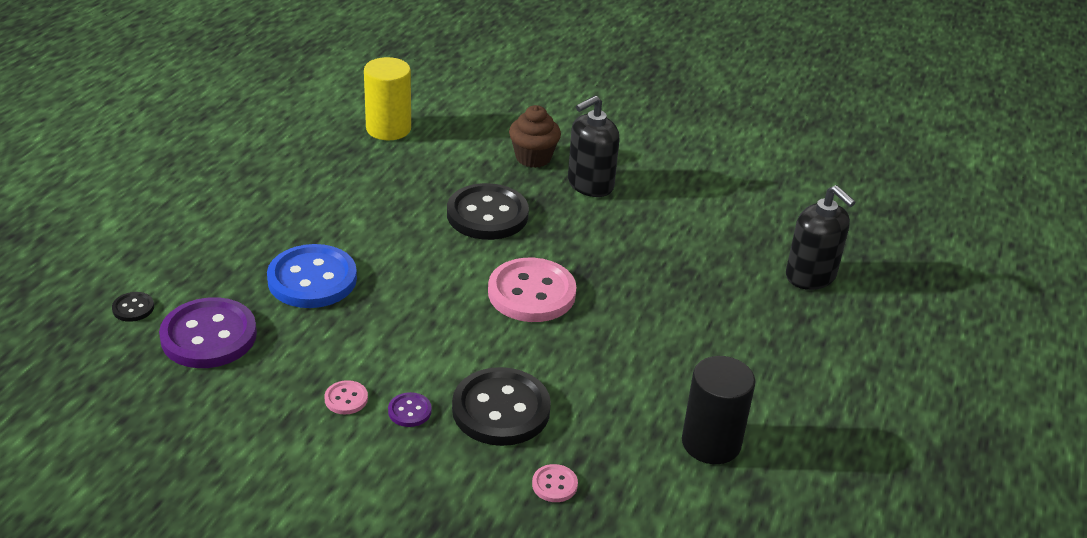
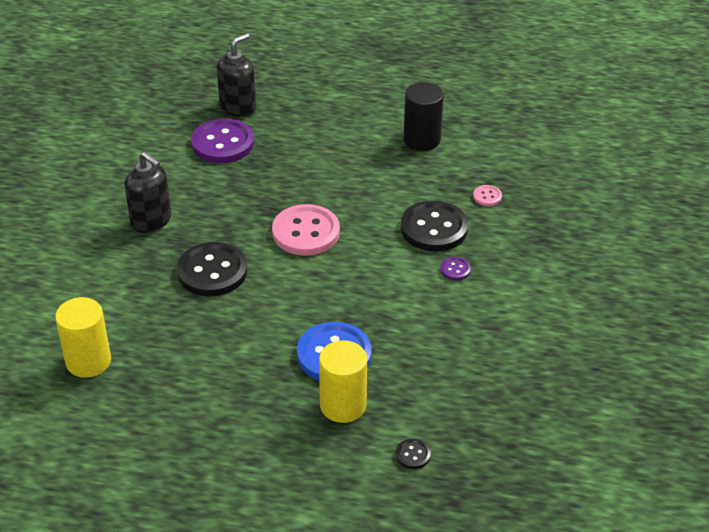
camera: 100 degrees left, 5 degrees up
(209, 336) = (426, 396): purple button -> purple button (222, 143)
(234, 272) = (343, 405): none -> yellow cylinder
(346, 399) = (458, 303): pink button -> none
(533, 158) = (117, 258): brown cupcake -> none

